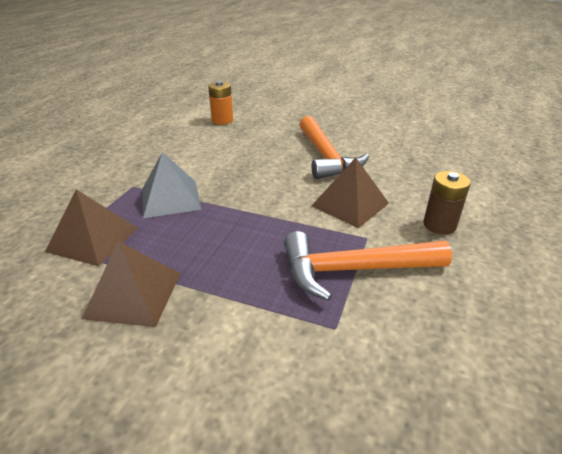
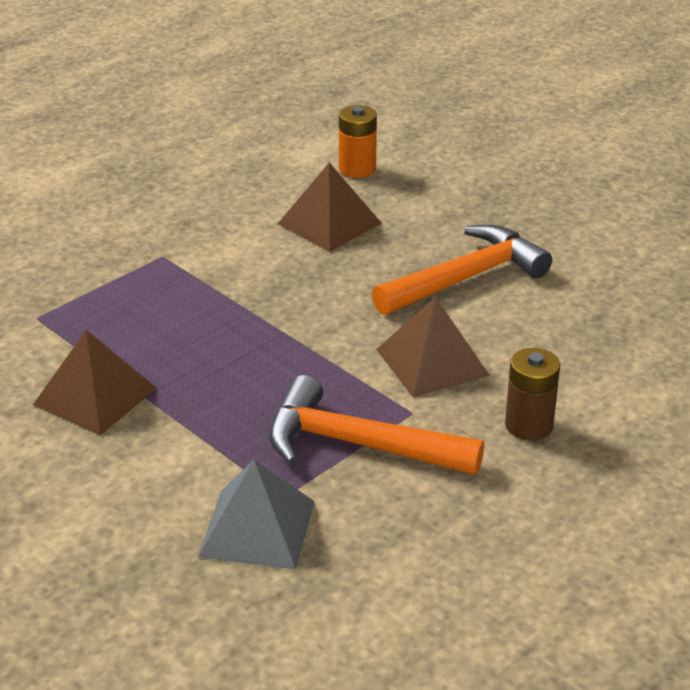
camera: 25 degrees right, 0 degrees up
(93, 239) = (81, 318): brown pyramid -> brown pyramid (329, 223)
(171, 198) = (200, 288): grey pyramid -> grey pyramid (257, 528)
(326, 157) = (466, 278): orange hammer -> orange hammer turned 135 degrees counterclockwise

